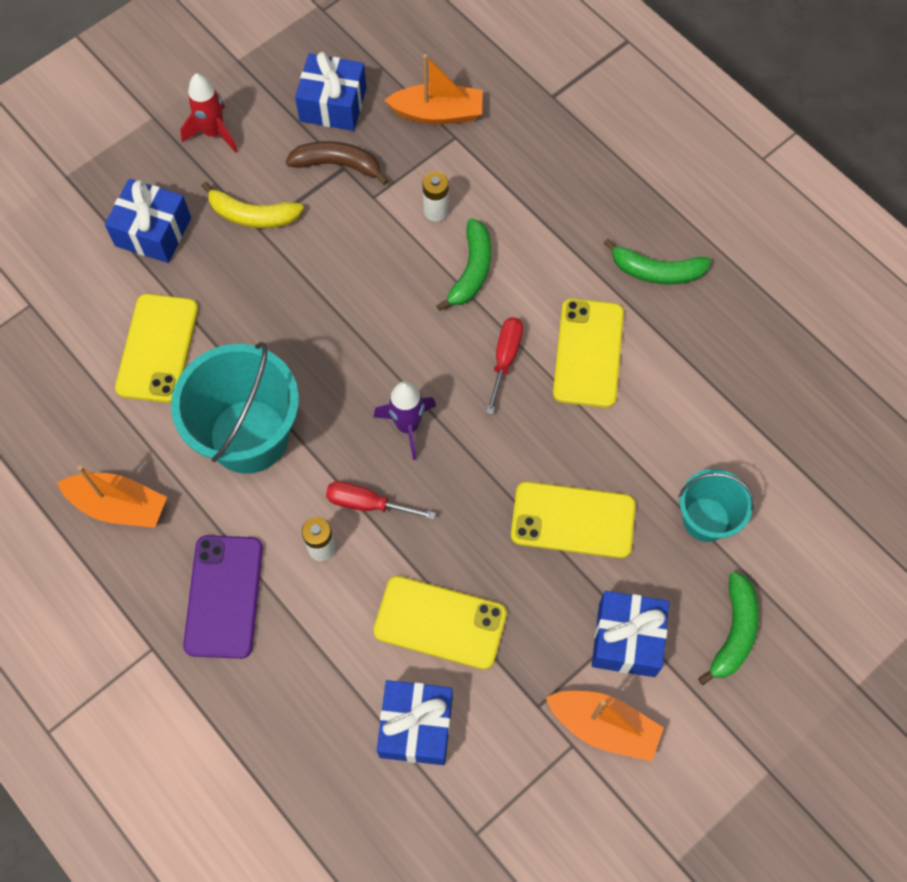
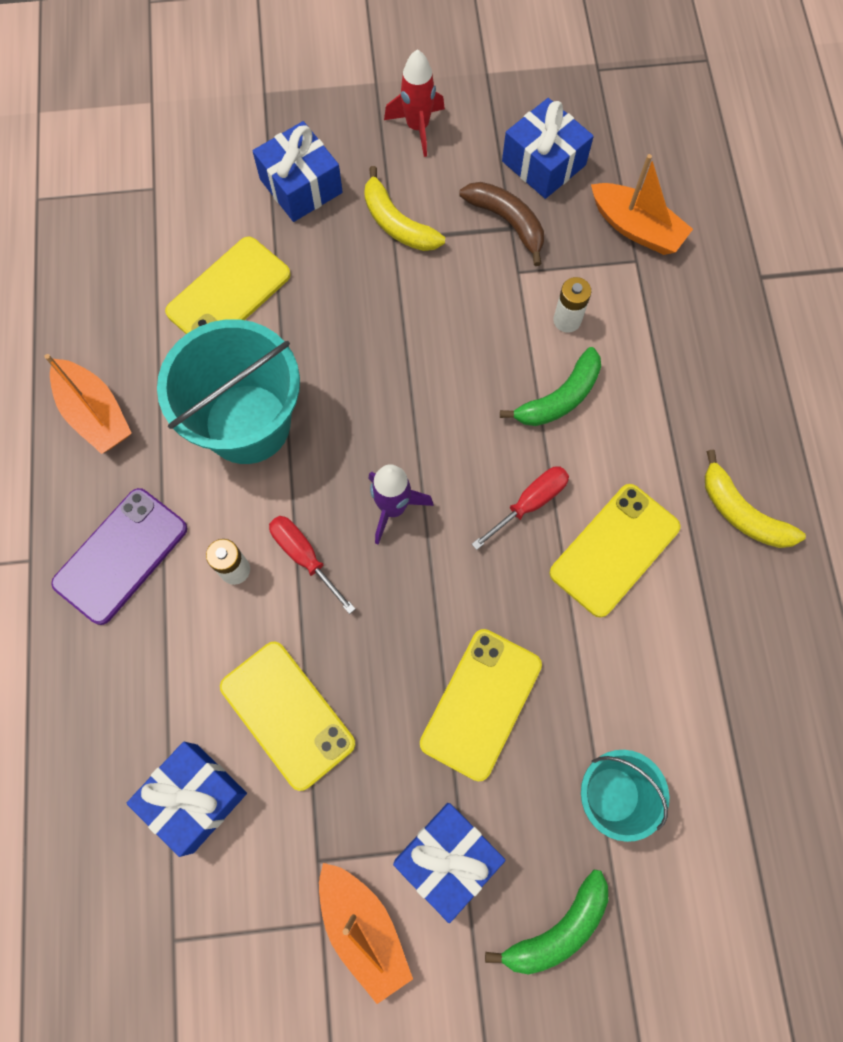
camera: 35 degrees right, 5 degrees up
(573, 520) = (481, 703): yellow phone -> yellow phone turned 75 degrees clockwise
(656, 271) = (742, 513): green banana -> yellow banana

